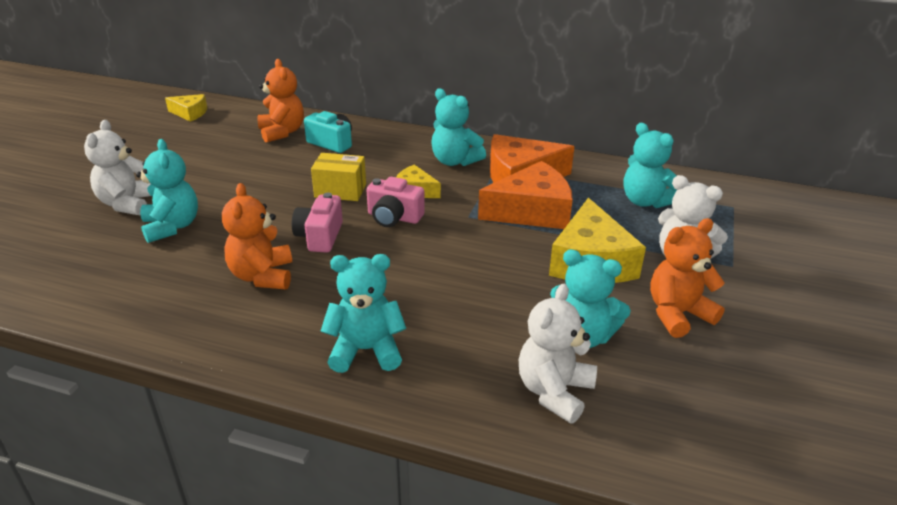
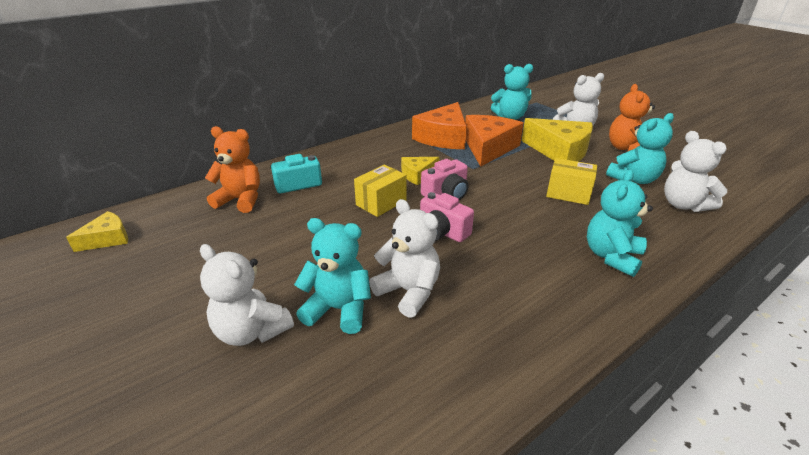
camera: 55 degrees left, 0 degrees up
(215, 249) = (408, 291): none -> white teddy bear
(262, 276) = (477, 276): orange teddy bear -> none
(455, 161) = (394, 149): turquoise teddy bear -> none
(480, 292) = (568, 193): none -> yellow box

